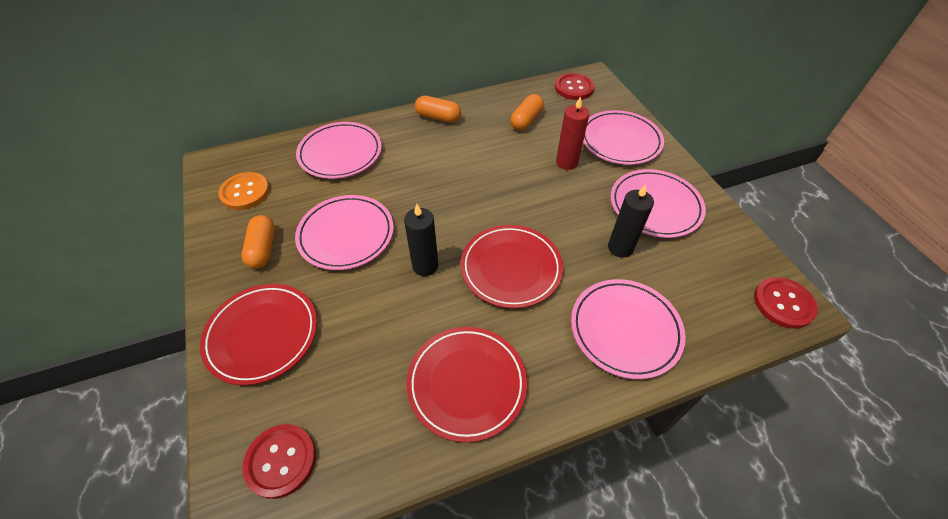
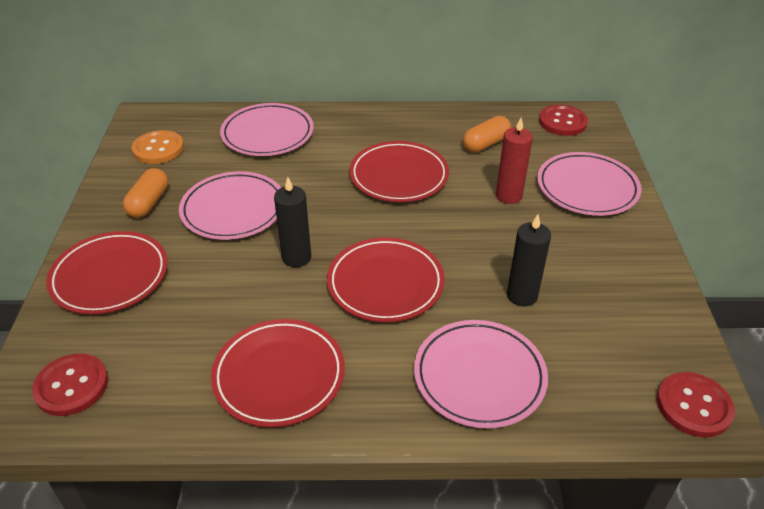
camera: 20 degrees right, 10 degrees down
(438, 117) = (388, 121): orange capsule -> none
(472, 166) = (399, 176): none -> red plate
(655, 206) = (590, 264): pink plate -> none

